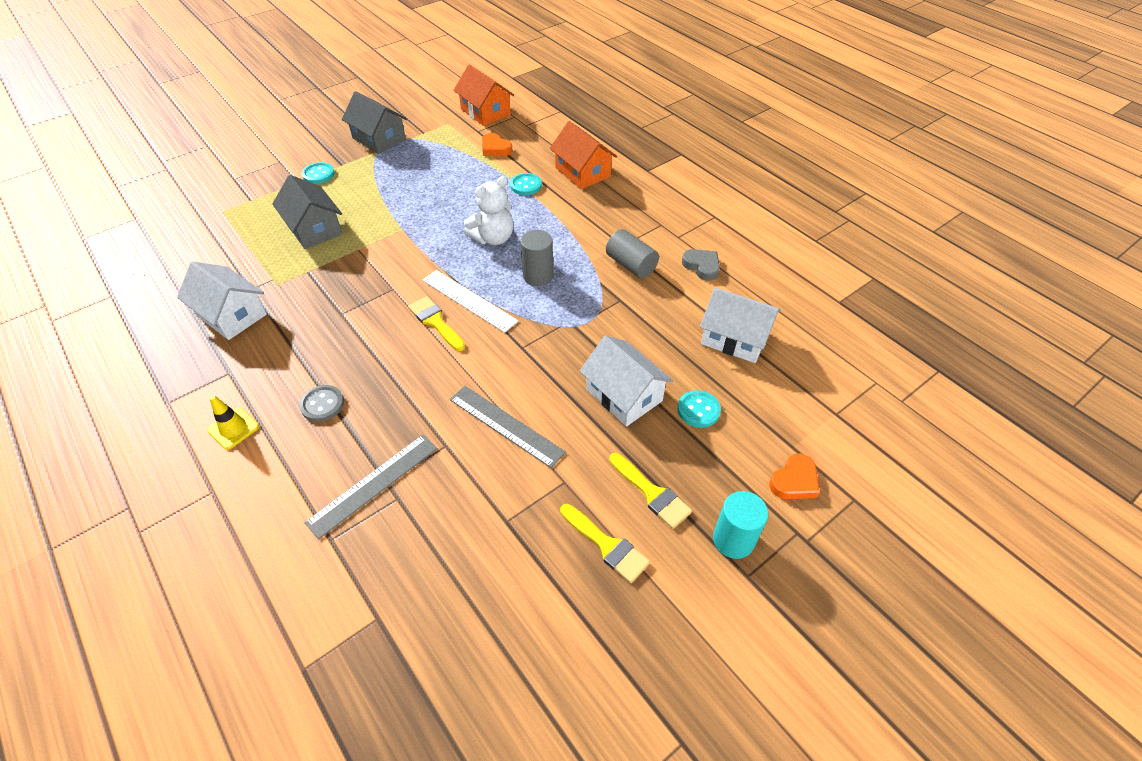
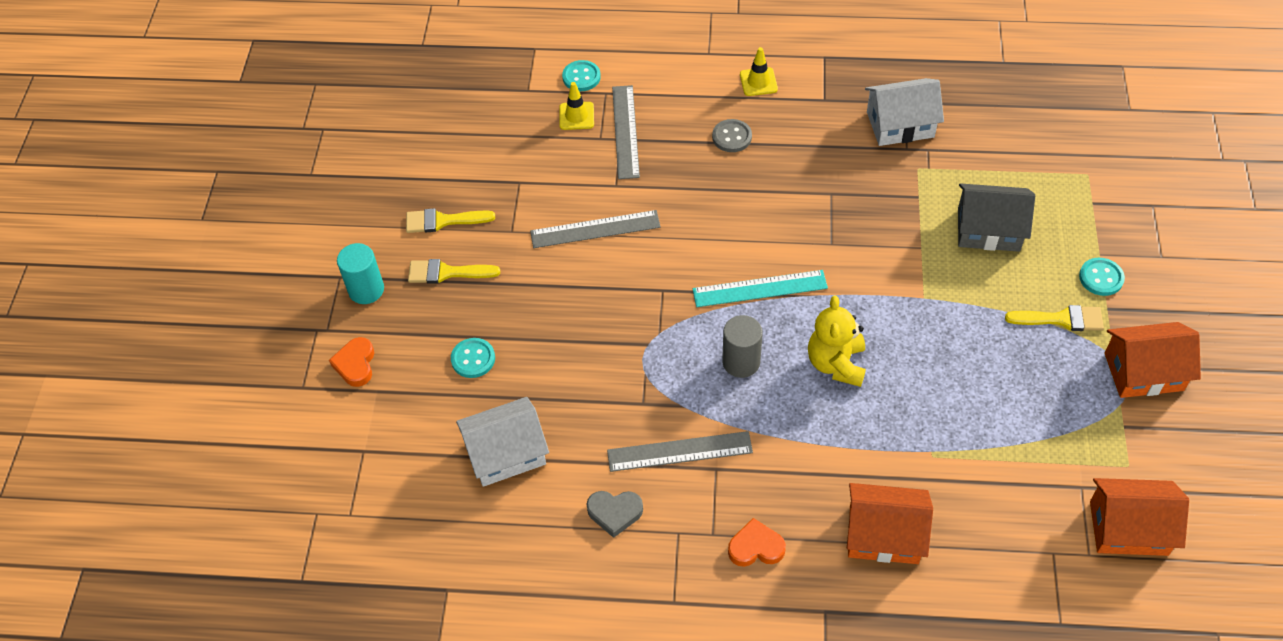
camera: 135 degrees right, 5 degrees up
(379, 139) = (1143, 372): grey house -> orange house
(383, 540) = (576, 116): none -> yellow traffic cone
(435, 322) = (755, 250): yellow brush -> yellow brush (1061, 319)
(469, 300) = (760, 289): white ruler -> turquoise ruler
(493, 238) = (836, 364): white teddy bear -> yellow teddy bear
(495, 148) = (1019, 478): orange heart -> orange heart (756, 547)
(526, 185) = (907, 456): turquoise button -> turquoise button (581, 77)
(624, 395) = (540, 321): white house -> none
(631, 265) = (679, 451): grey cylinder -> grey ruler

